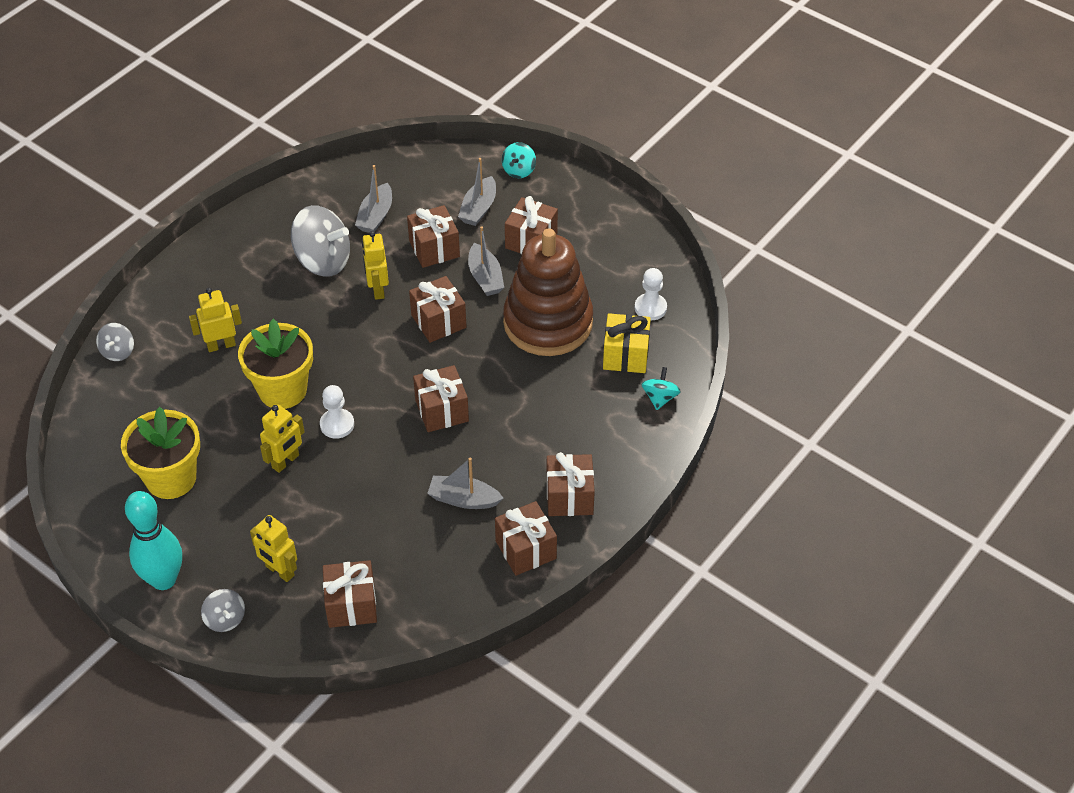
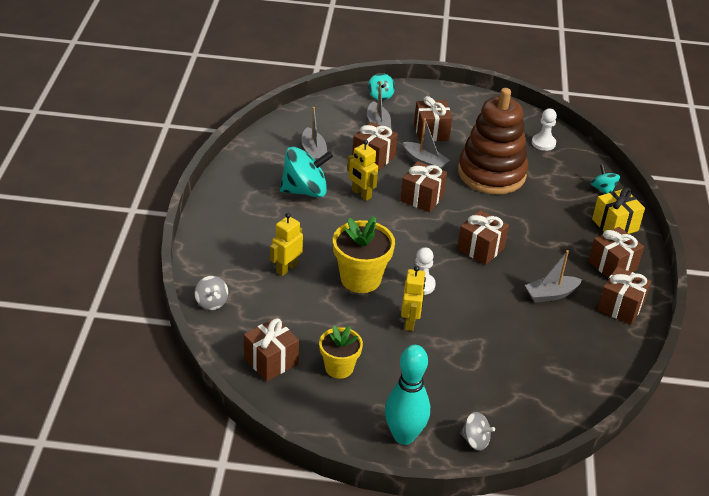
camera: 35 degrees left, 10 degrees down
(171, 478) = (339, 367): yellow flower pot -> yellow flower pot, size x0.65
(279, 571) = (479, 392): yellow robot -> none
(323, 261) = (305, 190): grey spinning top -> turquoise spinning top
(351, 605) = (550, 390): brown gift -> brown gift (271, 361)
(625, 355) = (557, 174): yellow gift -> yellow gift (615, 225)

